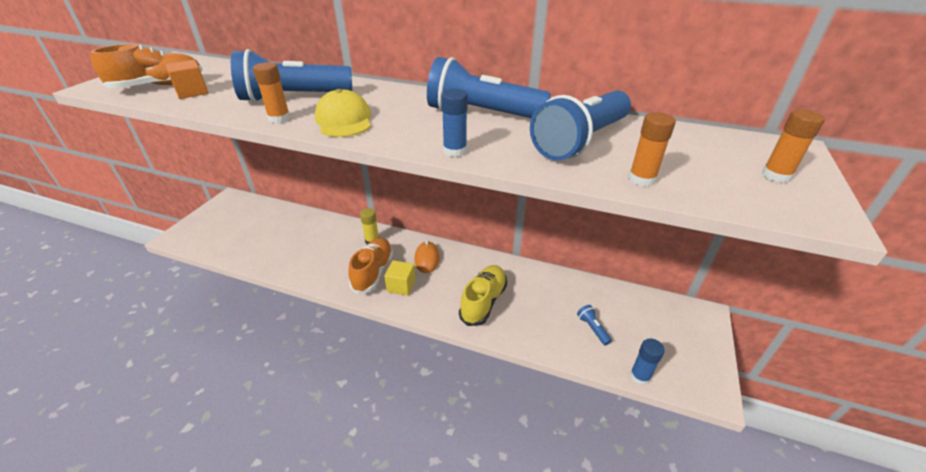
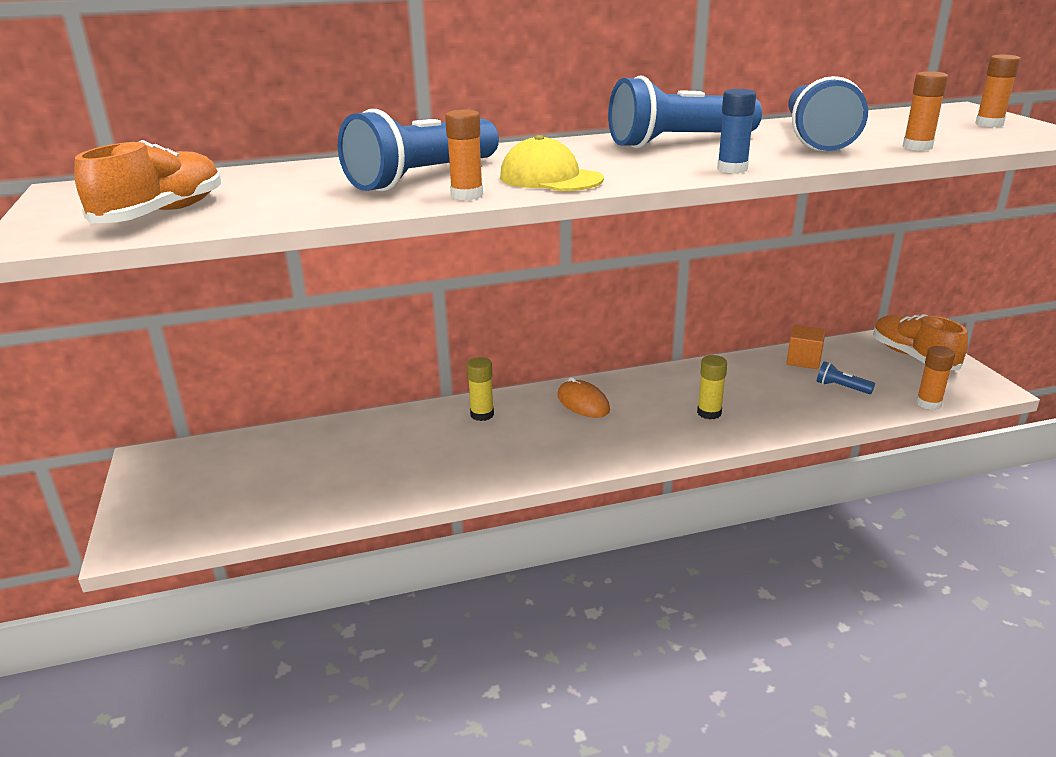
camera: 35 degrees left, 10 degrees down
(192, 92) = (247, 206): orange cube -> orange cube (803, 360)
(373, 272) = (537, 443): orange shoe -> orange shoe (913, 357)
(401, 286) = (595, 440): yellow cube -> none
(483, 302) = (709, 413): yellow shoe -> yellow glue stick
(640, 376) = (928, 403): blue glue stick -> orange glue stick

